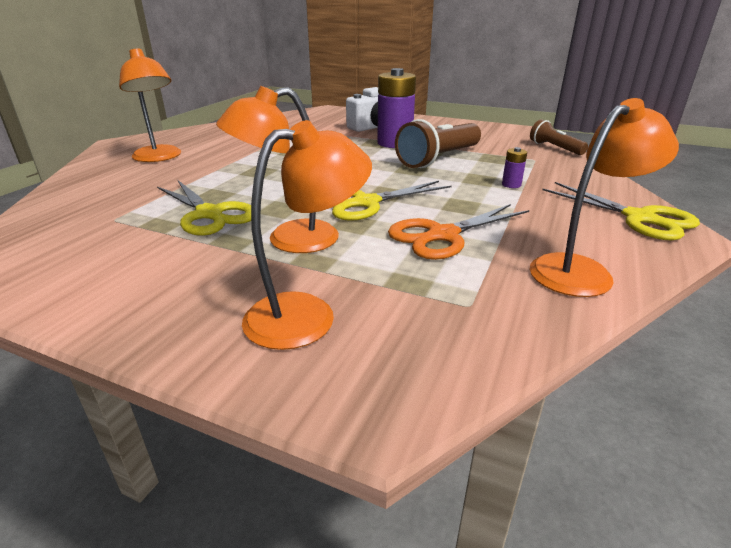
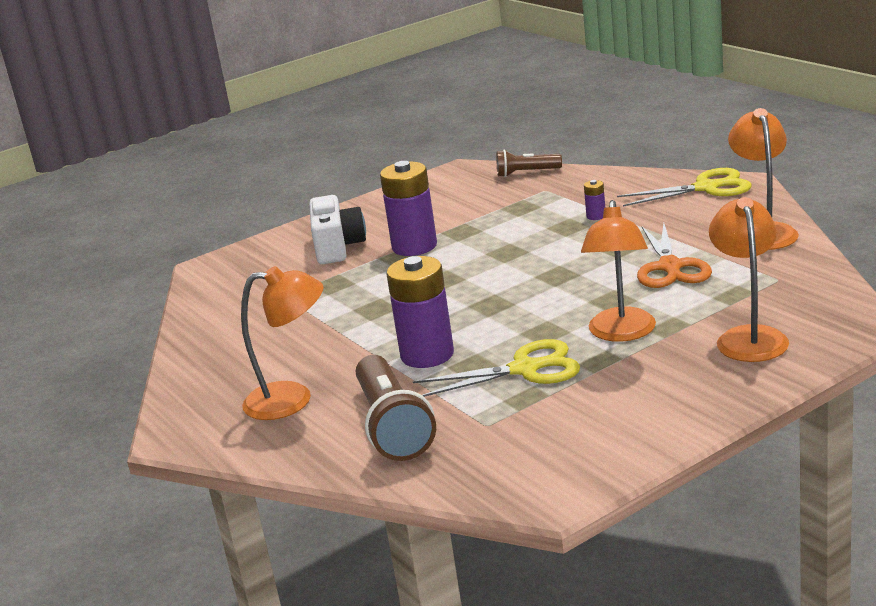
camera: 55 degrees left, 5 degrees down
(228, 178) = (427, 355): none -> purple battery
(365, 203) = (572, 288): yellow scissors -> none
(439, 159) = (493, 233): brown flashlight -> brown flashlight (393, 426)

